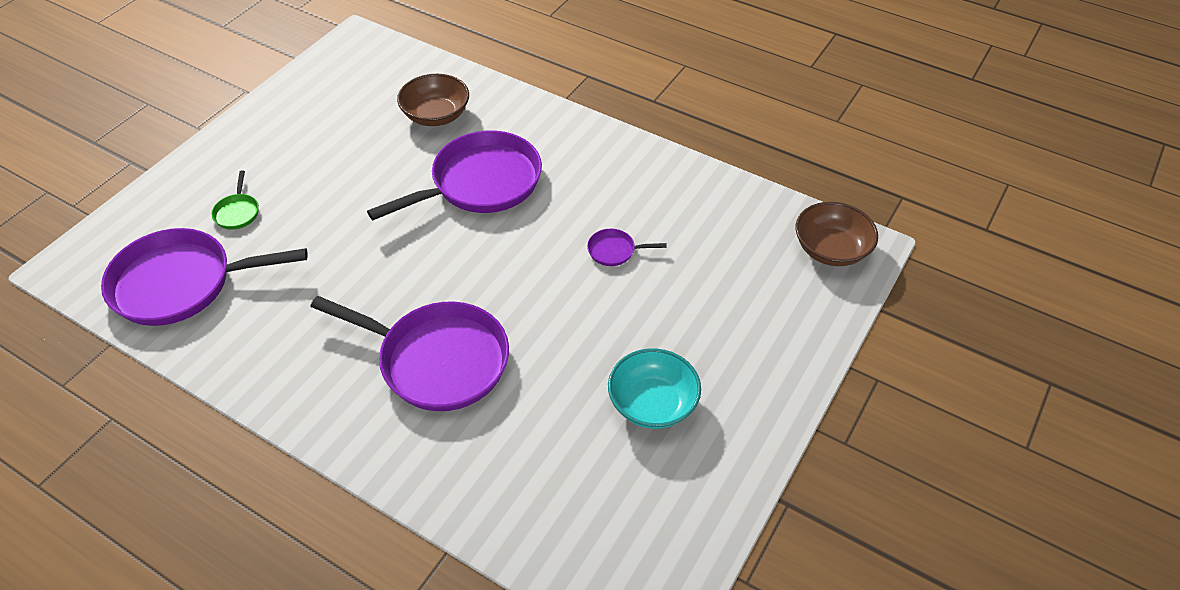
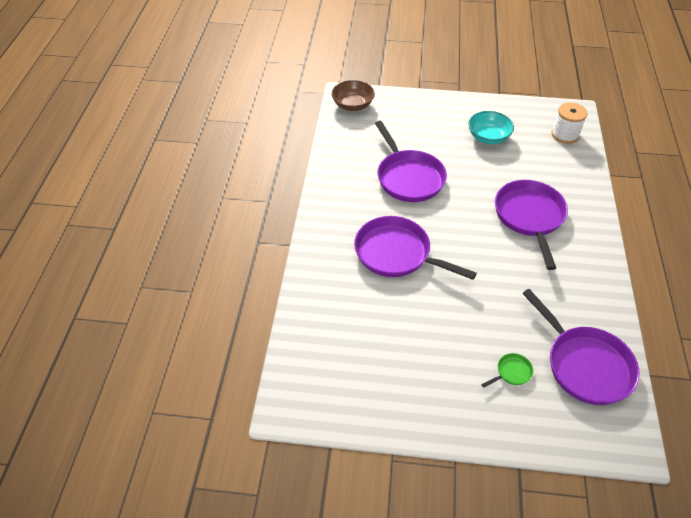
camera: 115 degrees left, 0 degrees up
(436, 115) = (348, 307): brown bowl -> none
(592, 541) = (565, 135): none -> white spool
(614, 251) = (408, 177): purple pan -> purple pan, size x2.45

